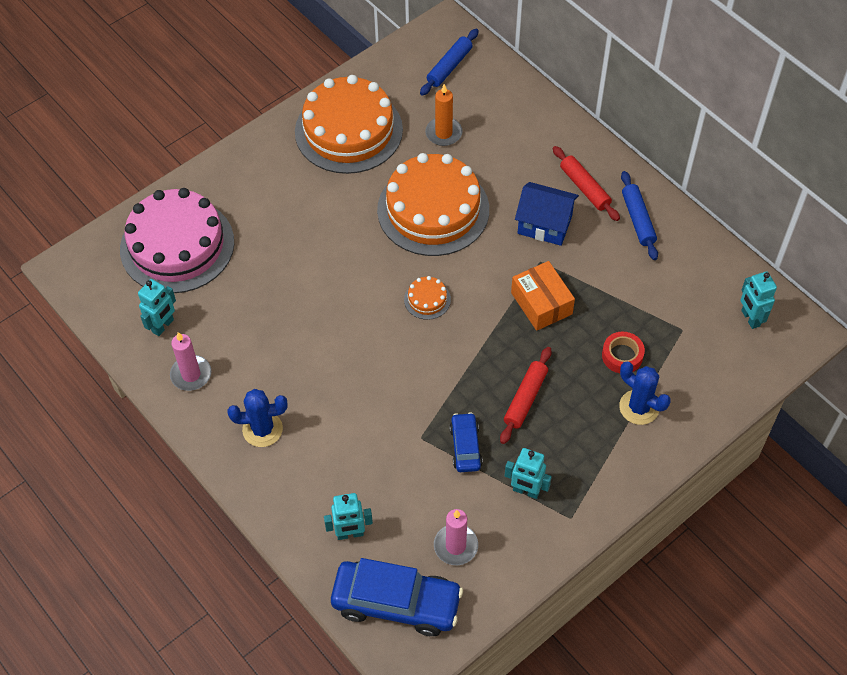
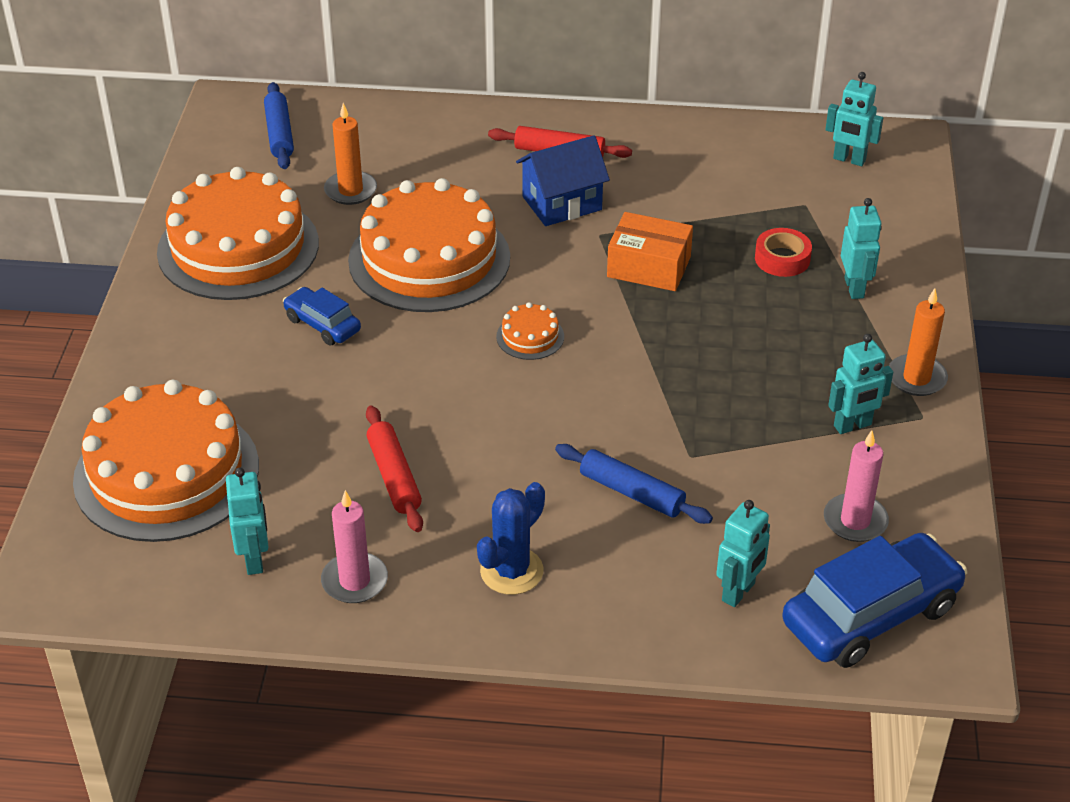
camera: 45 degrees left, 15 degrees down
(177, 245) = (166, 473): pink cake -> orange cake
(465, 447) = (745, 432): blue car -> blue car (322, 325)
(525, 399) = (744, 352): red rolling pin -> red rolling pin (394, 476)
(599, 492) = (916, 378): none -> orange candle
(638, 219) = (645, 147): blue rolling pin -> blue rolling pin (631, 492)
(639, 407) = (854, 288): blue cactus -> turquoise robot

